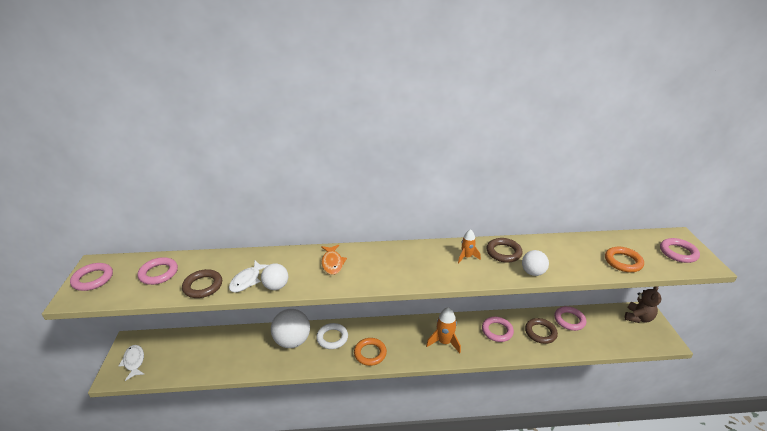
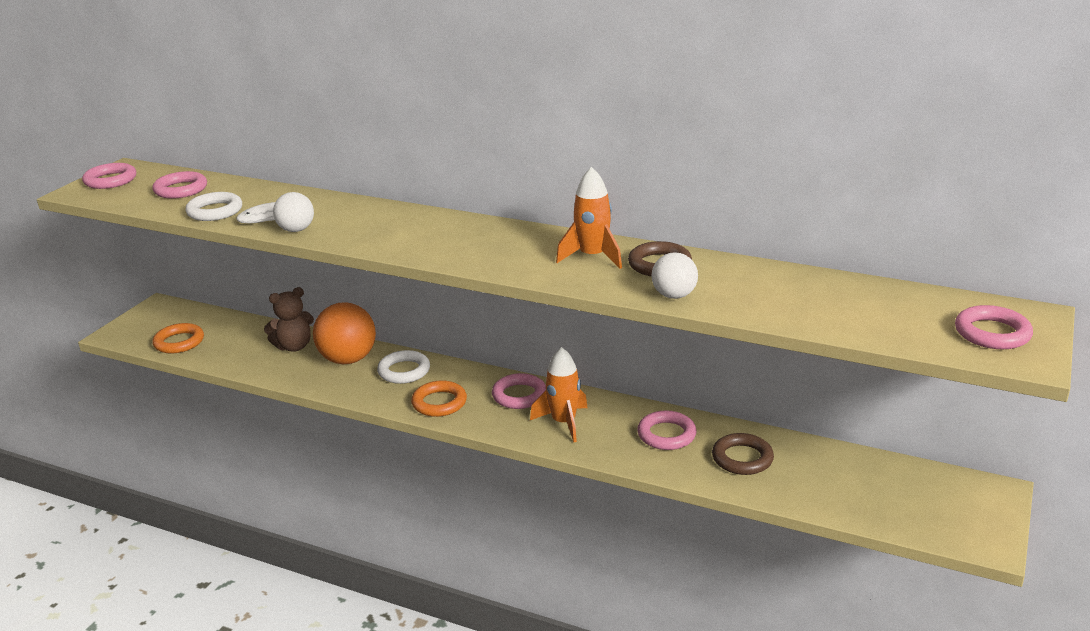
camera: 30 degrees right, 5 degrees down
(134, 362) = (147, 327): white fish -> none
(203, 286) = (215, 211): brown ring -> white ring
(292, 341) = (348, 359): white ball -> orange ball
(332, 263) = (392, 223): orange fish -> none
(466, 257) = (592, 257): orange rocket -> orange rocket, size x1.58
(569, 320) = (817, 459): pink ring -> pink ring (519, 395)
(623, 262) = (858, 319): orange ring -> orange ring (179, 342)
(638, 317) = (966, 495): brown teddy bear -> brown teddy bear (294, 346)

